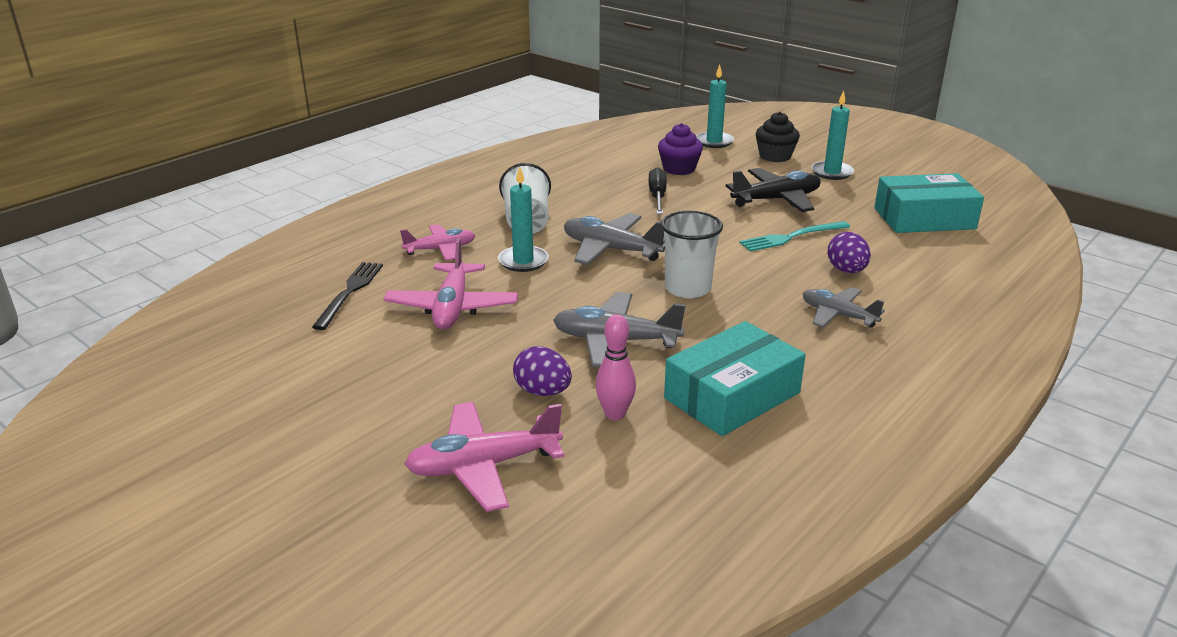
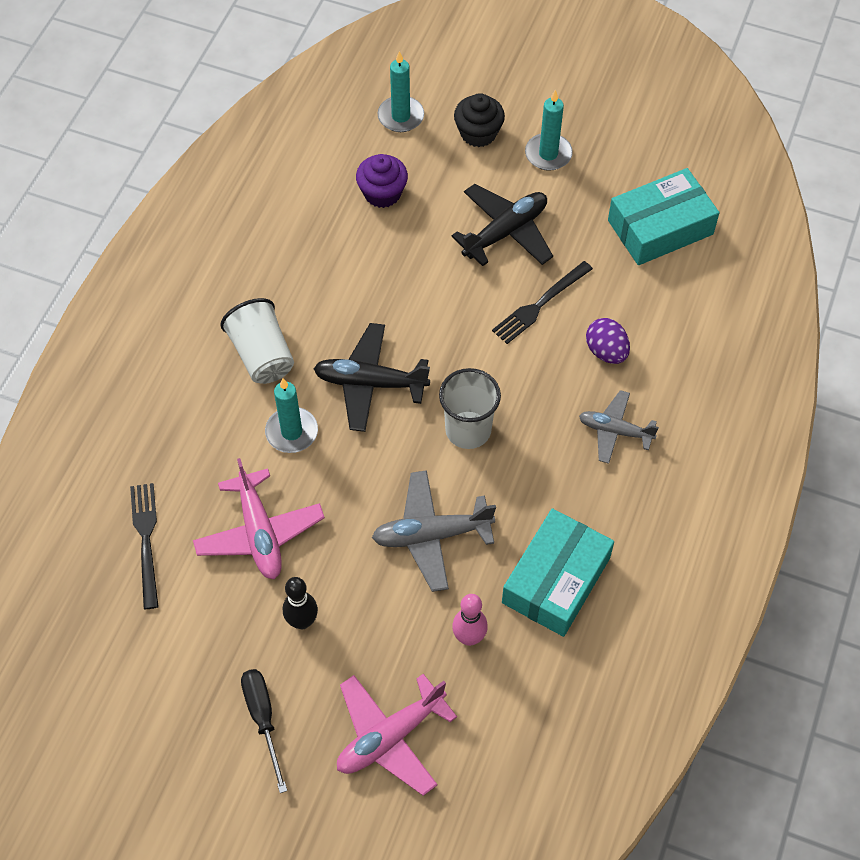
camera: 20 degrees left, 30 degrees up
(440, 249) = (197, 436): pink plane -> none
(451, 366) = (302, 621): none -> black bowling pin
(542, 392) = (397, 628): purple egg -> none
(611, 249) = (370, 383): grey plane -> black plane
(657, 196) = (380, 262): black screwdriver -> black screwdriver (263, 719)
(791, 237) = (540, 304): turquoise fork -> black fork

